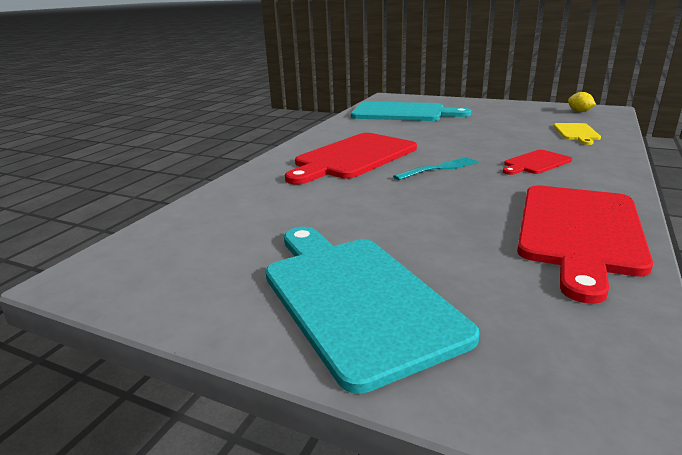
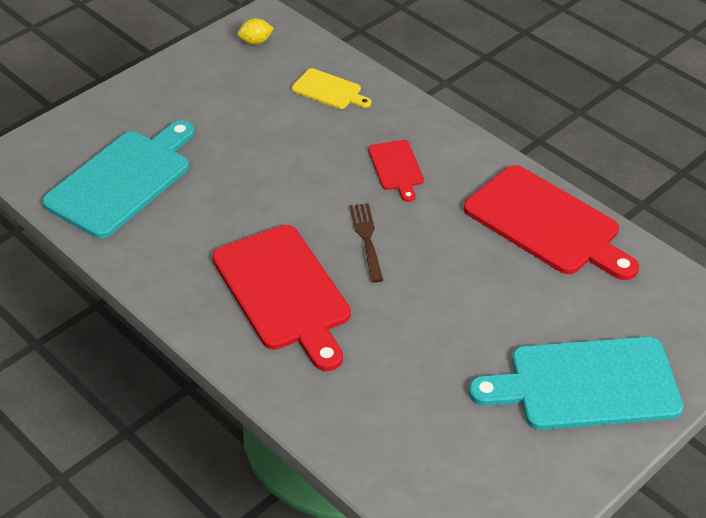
camera: 70 degrees left, 20 degrees up
(439, 169) = (367, 239): turquoise fork -> brown fork

